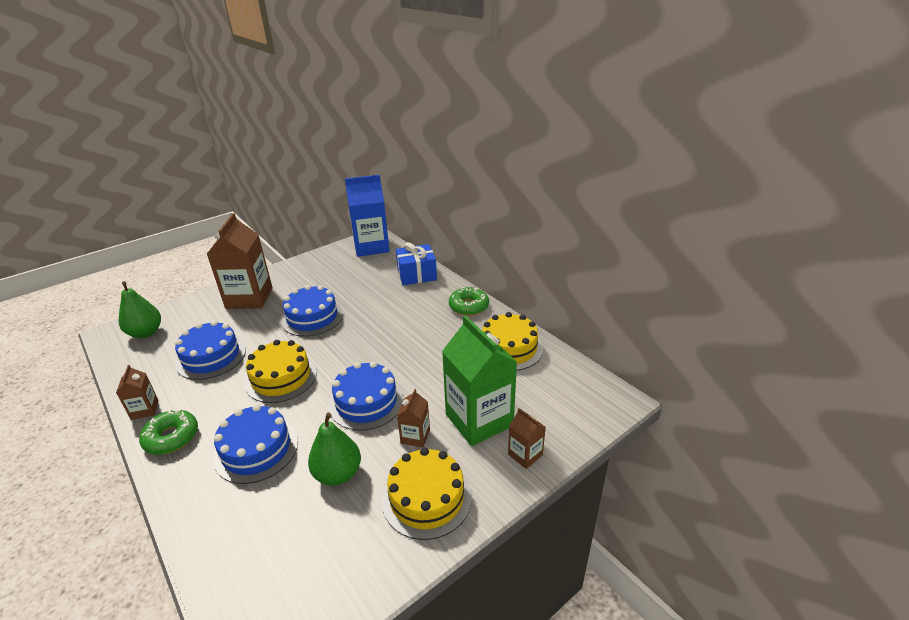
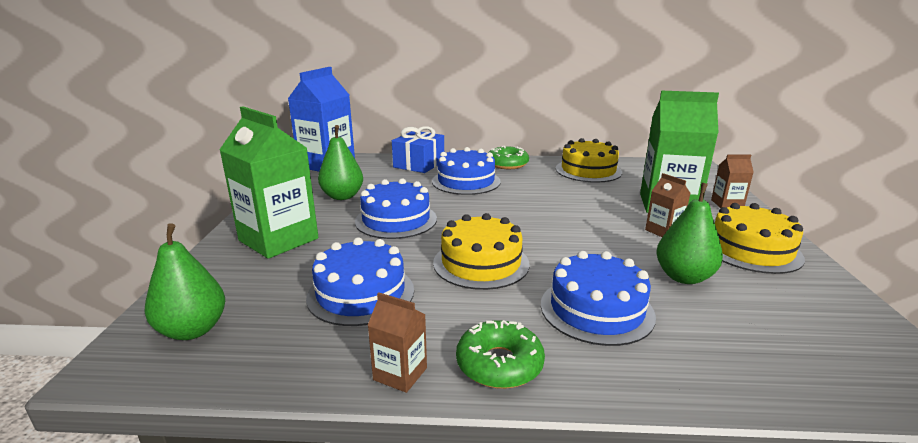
camera: 50 degrees left, 10 degrees down
(249, 298) = (278, 239): brown carton -> green carton
(327, 281) = (342, 196): none -> green pear
(366, 402) = (586, 236): blue cake -> blue cake (466, 181)

